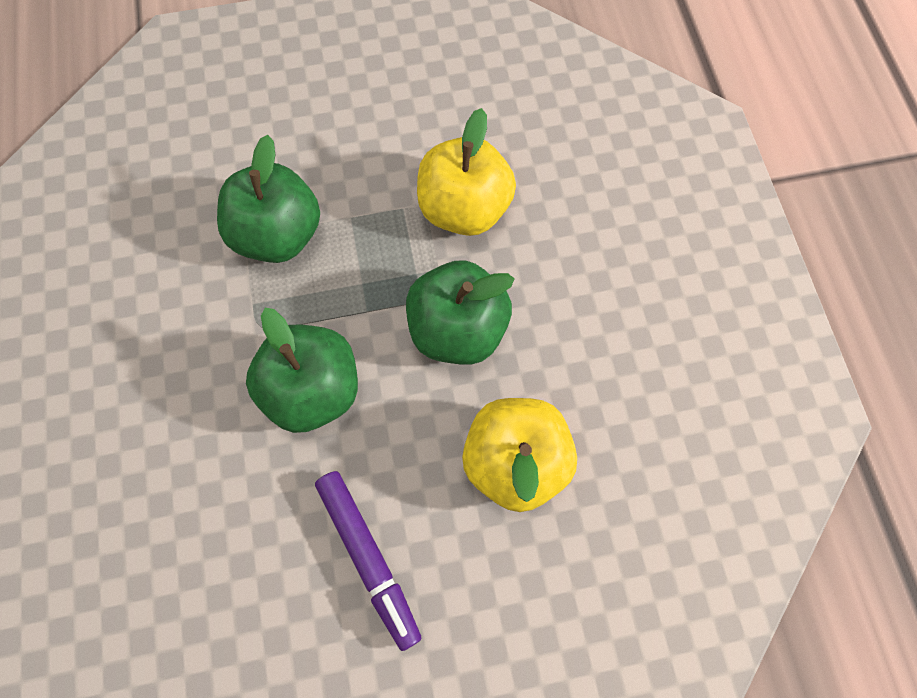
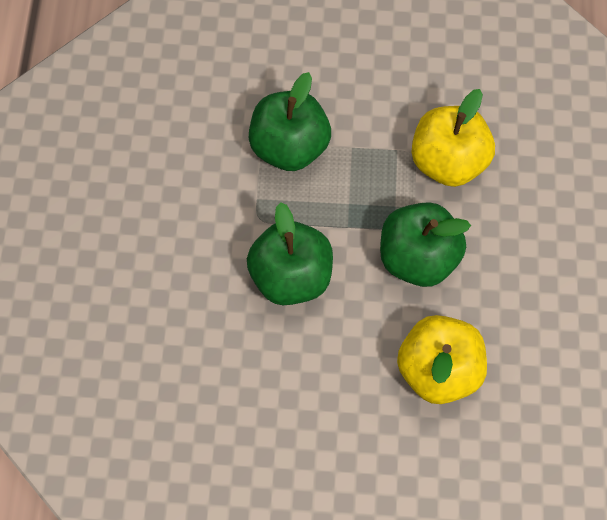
camera: 15 degrees right, 5 degrees down
(368, 558) = (306, 413): purple marker -> none

